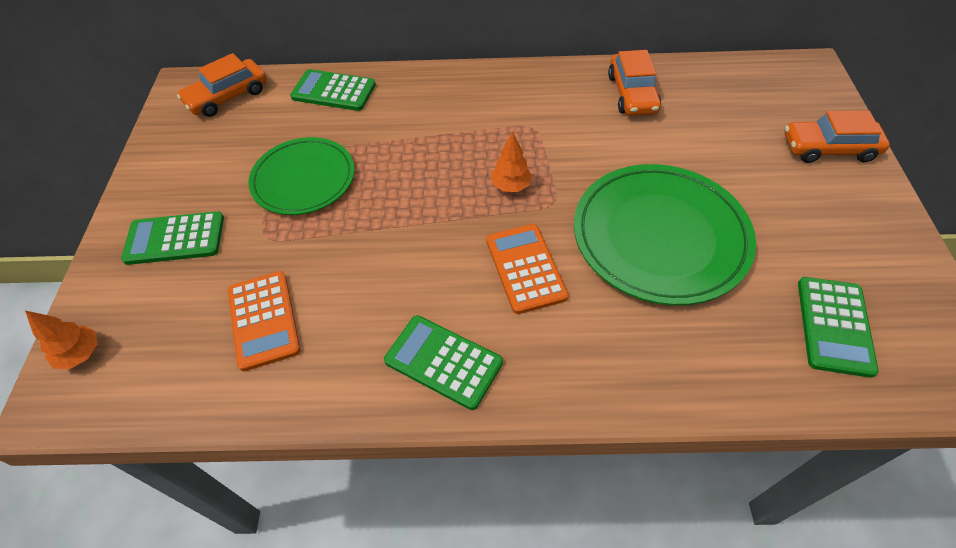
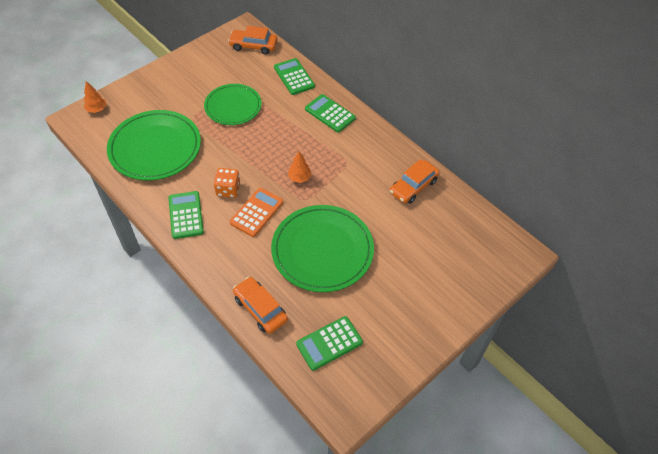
camera: 45 degrees right, 0 degrees up
(175, 239) = (166, 92): green calculator -> green calculator (330, 114)
(264, 320) = (155, 148): orange calculator -> green plate
(449, 276) = (228, 190): none -> orange dice
(828, 148) = (458, 290): orange car -> orange car (260, 309)

